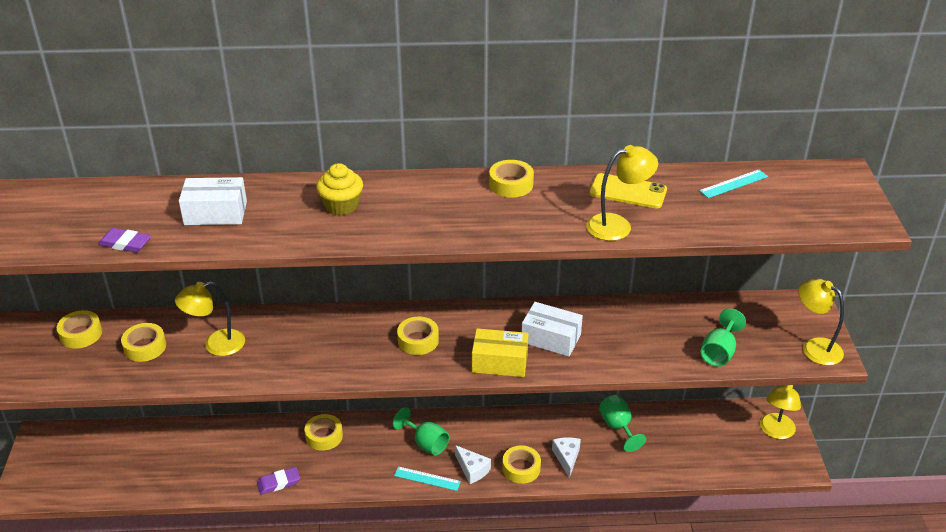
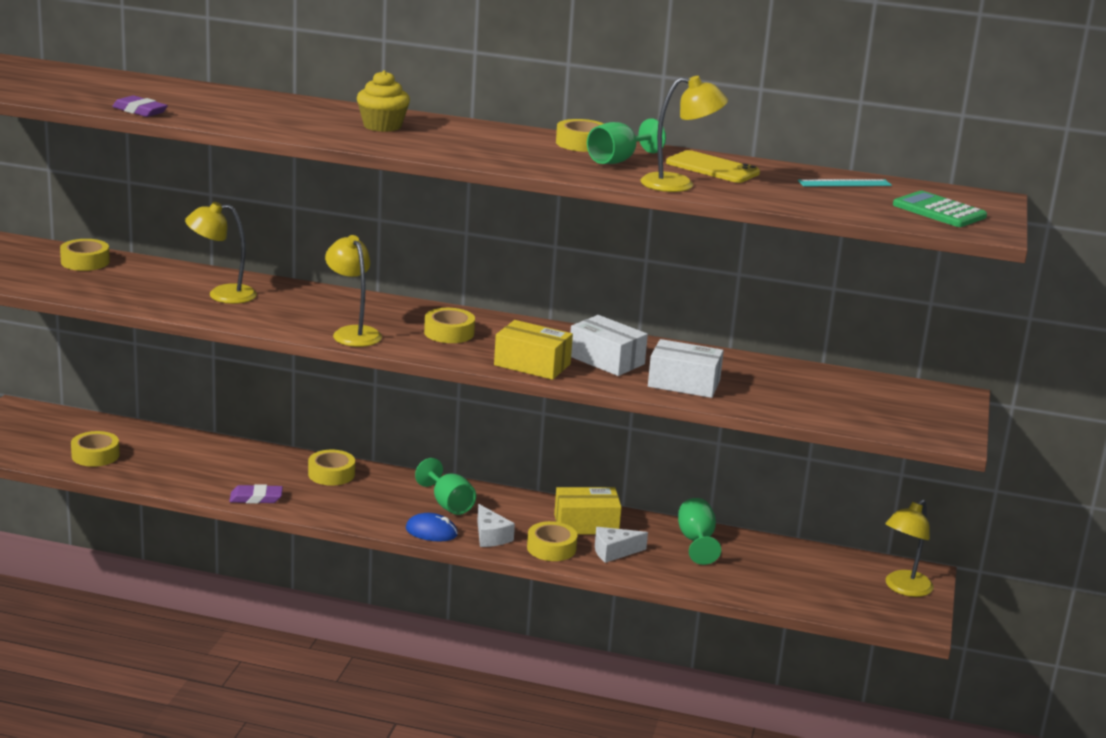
camera: 15 degrees right, 15 degrees down
(145, 347) = (145, 282): yellow tape -> yellow tape (95, 455)
(215, 213) = (246, 109): white box -> white box (684, 383)
(427, 478) = (431, 532): turquoise ruler -> blue mouse
(534, 433) = (586, 524): none -> yellow box
(566, 458) = (614, 552): white cheese -> white cheese turned 120 degrees counterclockwise
(719, 352) = (806, 408): green goblet -> green goblet (618, 160)
(814, 347) = (933, 427): yellow lamp -> yellow lamp (353, 333)
(821, 204) = (939, 211): none -> green calculator

